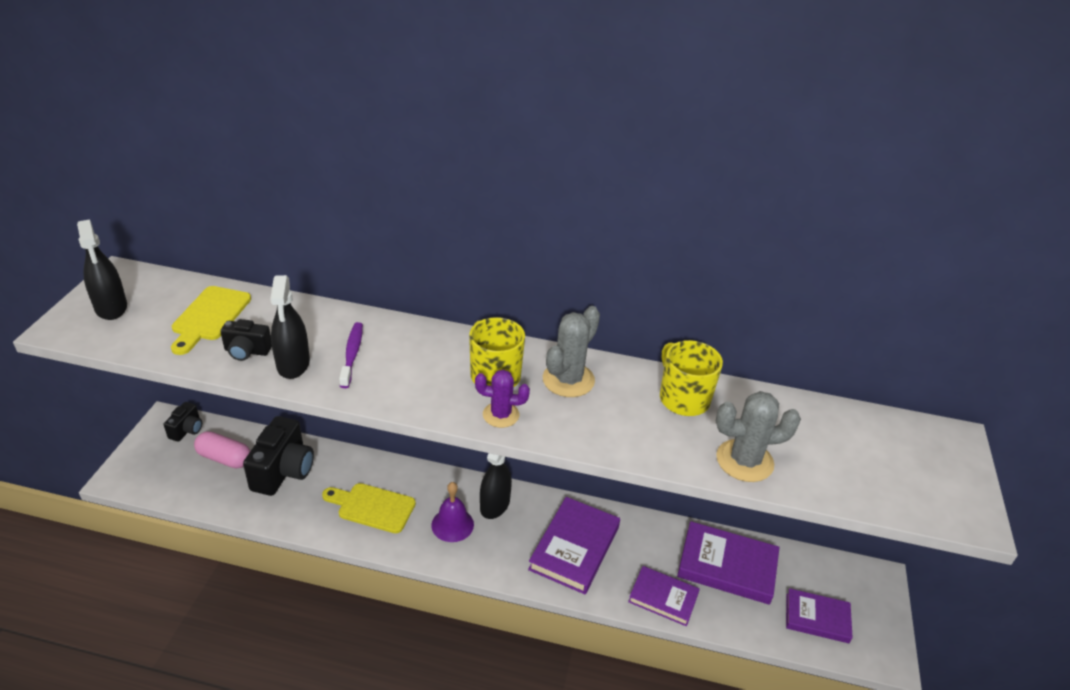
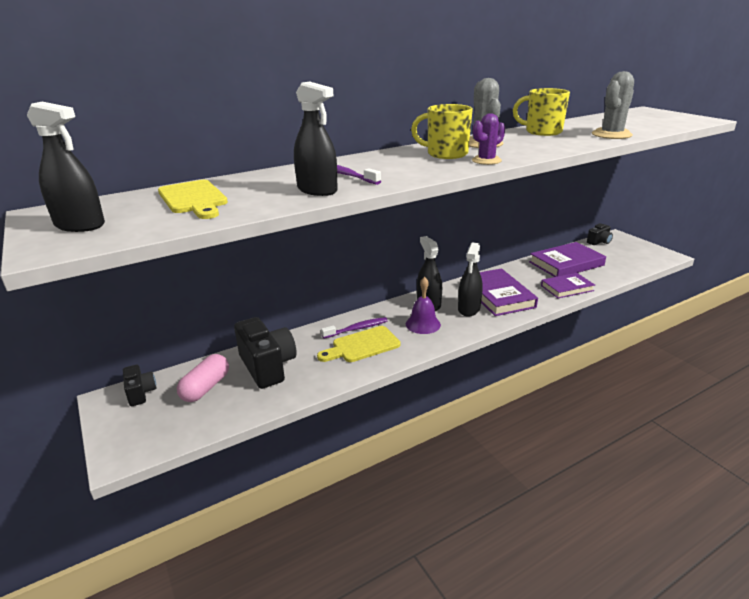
camera: 40 degrees left, 10 degrees down
(224, 458) = (206, 387): pink capsule -> pink capsule turned 45 degrees counterclockwise
(247, 351) = (267, 198): black camera -> black camera (599, 242)
(395, 485) = (357, 329): none -> purple toothbrush
(520, 541) = (469, 309): none -> black spray bottle
(817, 618) = (626, 259): purple book -> none

